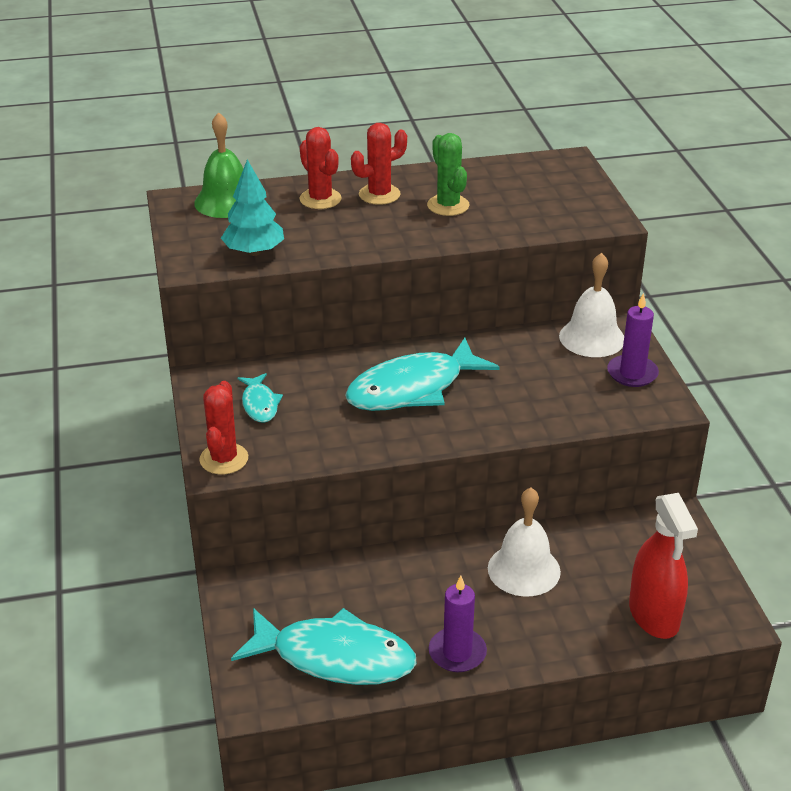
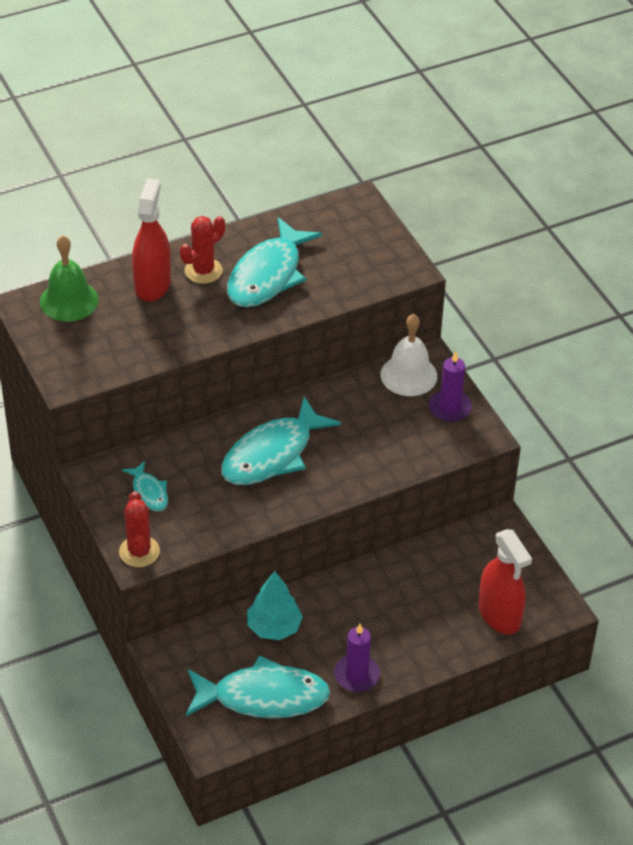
camera: 15 degrees left, 10 degrees up
(254, 252) = (117, 357): turquoise tree -> turquoise tree (274, 627)
(320, 199) = (152, 284): red cactus -> red spray bottle
(448, 205) = (268, 275): green cactus -> turquoise fish
(524, 569) = (390, 593): white bell -> none

